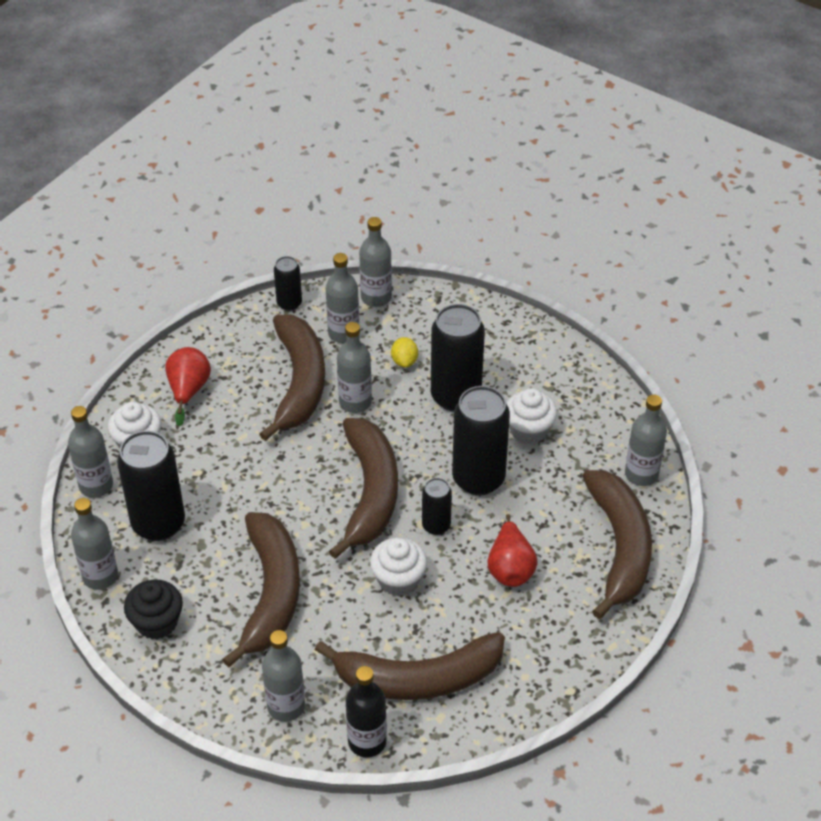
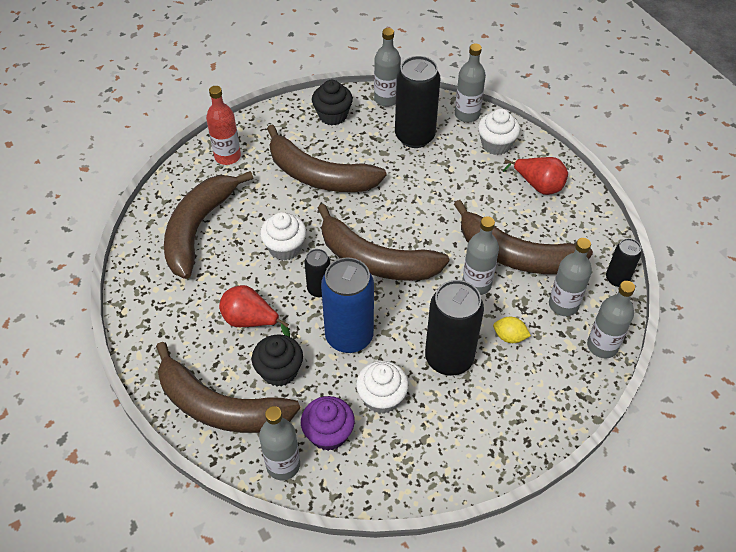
camera: 115 degrees right, 5 degrees up
(286, 706) = (227, 156): grey bottle -> red bottle
(367, 741) = (173, 186): black bottle -> none
(478, 479) = (349, 336): black can -> blue can
(552, 518) = (279, 371): none -> black cupcake
(590, 454) = (328, 434): none -> purple cupcake

